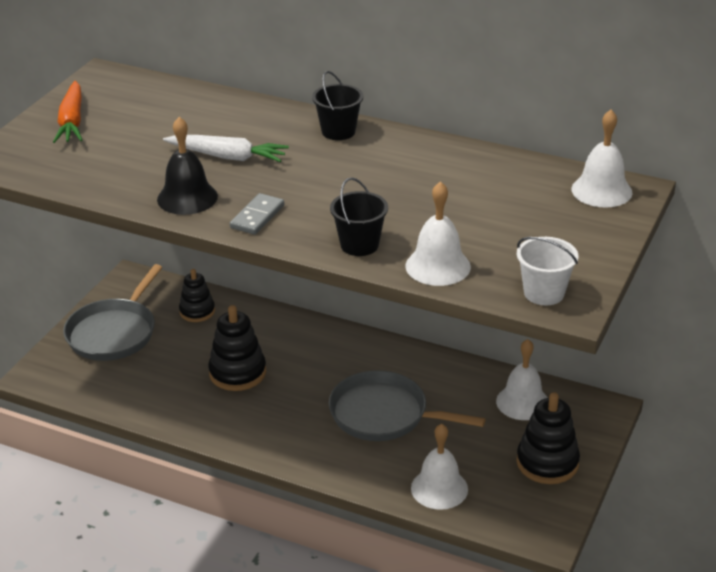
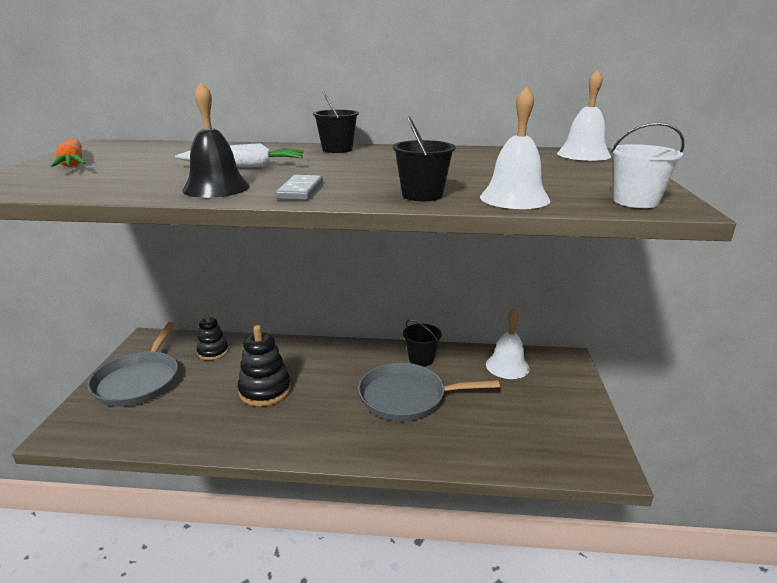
camera: 20 degrees left, 10 degrees down
(426, 371) = (421, 359): none -> black bucket
(439, 488) = (491, 448): white bell -> none
(547, 462) = (560, 406): black stacking toy -> none

